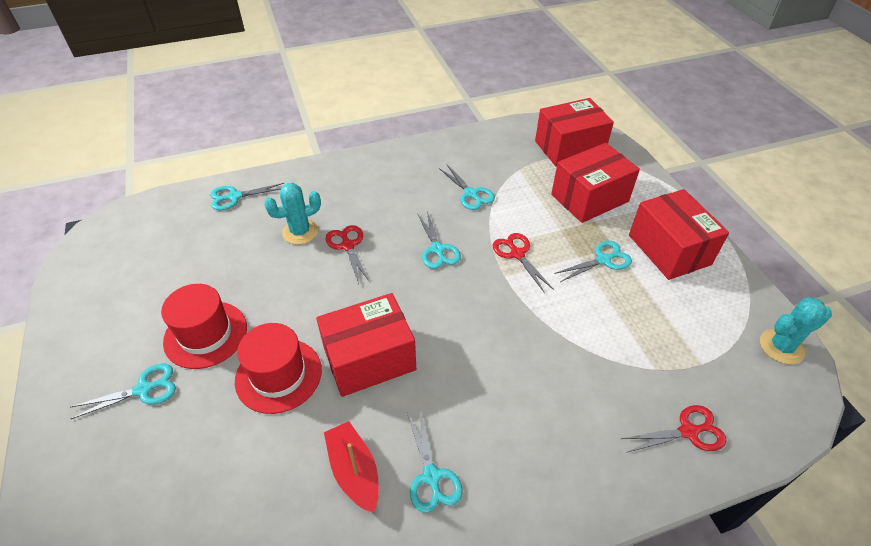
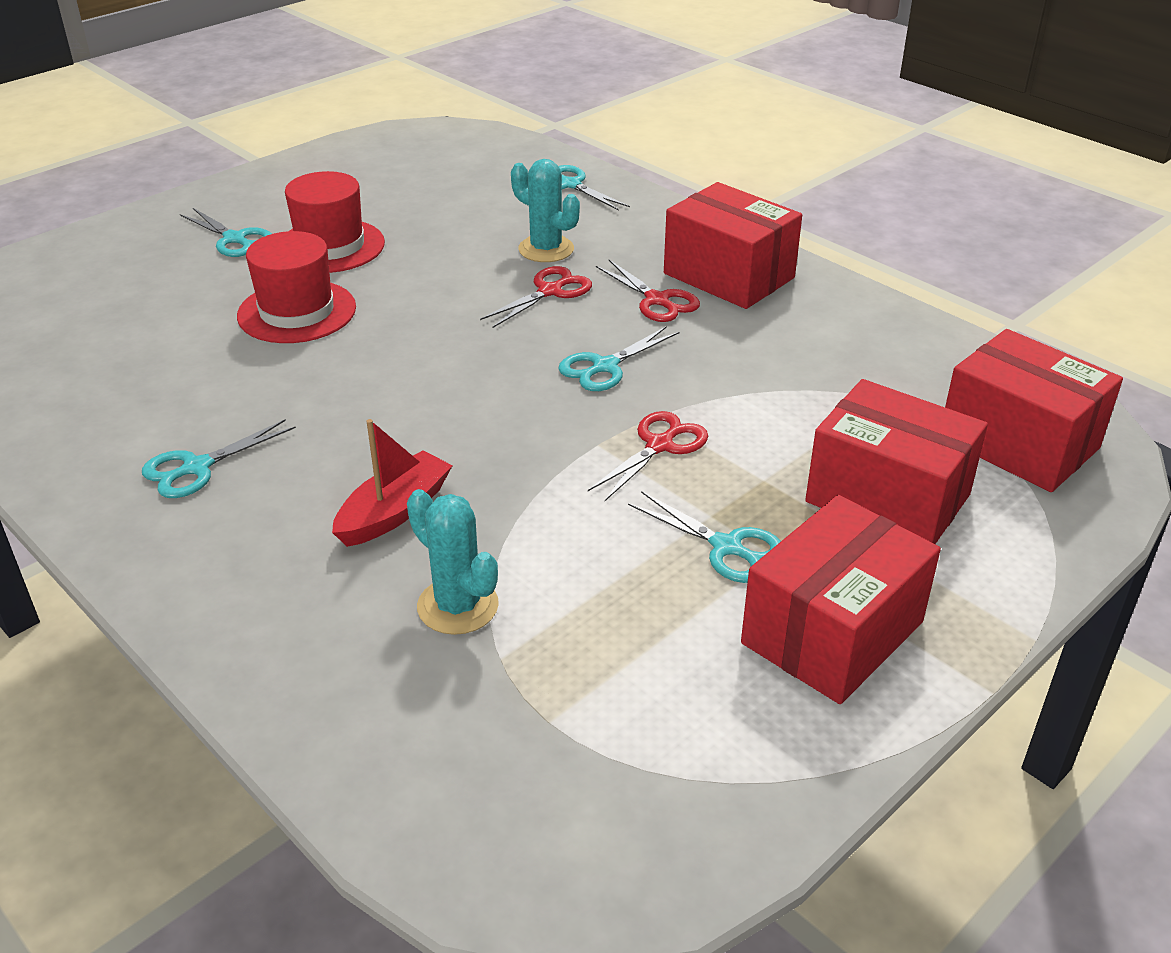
camera: 65 degrees right, 10 degrees down
(354, 471) = (183, 406): red boat -> red boat (394, 512)
(369, 359) = (358, 368): red box -> red box (729, 276)
(471, 194) = (764, 364): turquoise scissors -> none
(688, 432) = (382, 720): red scissors -> red scissors (657, 300)
(781, 347) = (671, 846): turquoise cactus -> turquoise cactus (458, 606)

